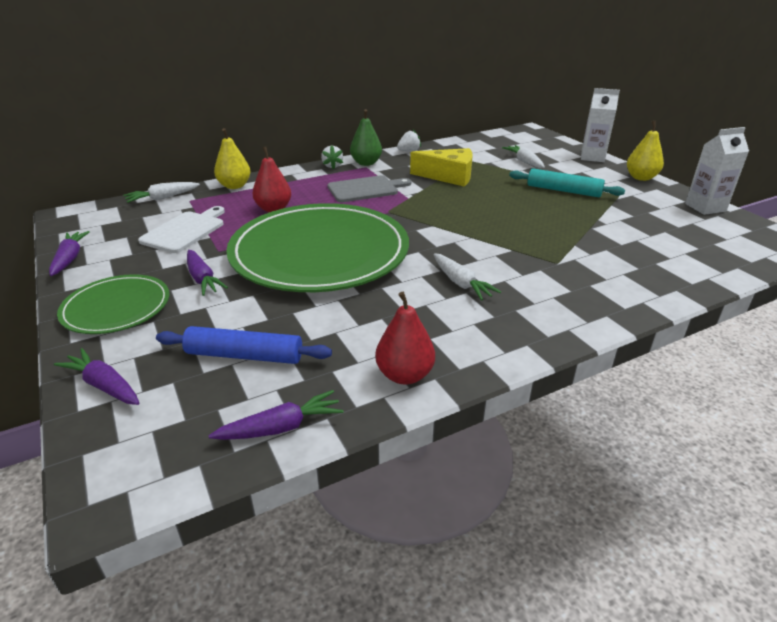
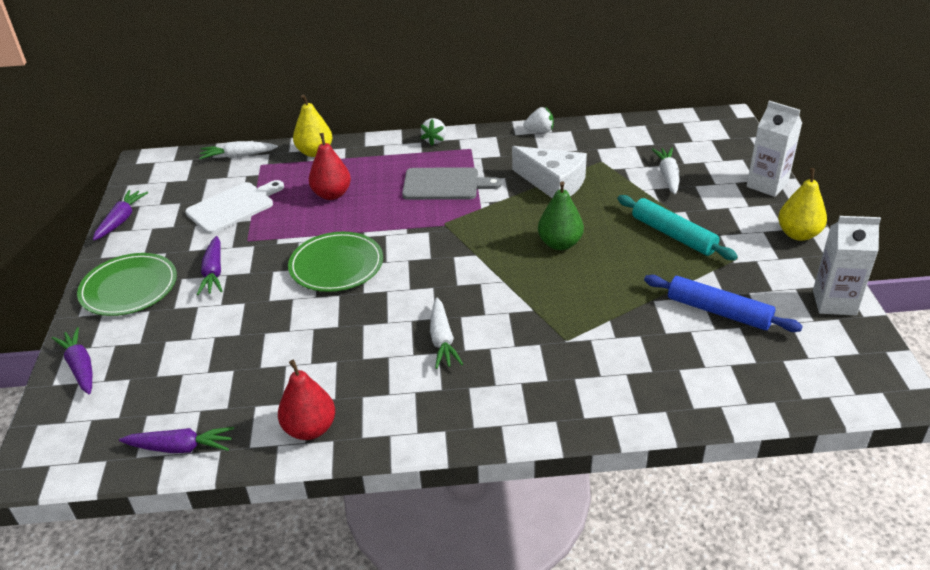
camera: 25 degrees right, 5 degrees up
(245, 355) = (197, 368): blue rolling pin -> blue rolling pin (718, 311)
(319, 252) = (336, 265): green plate -> green plate, size x0.50
(366, 163) = (475, 142): green pear -> green pear (560, 244)
(449, 176) = (553, 183): yellow cheese -> white cheese

